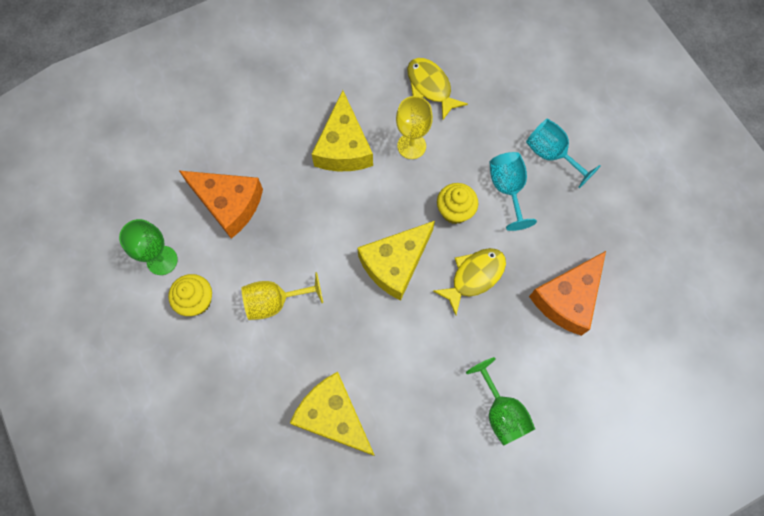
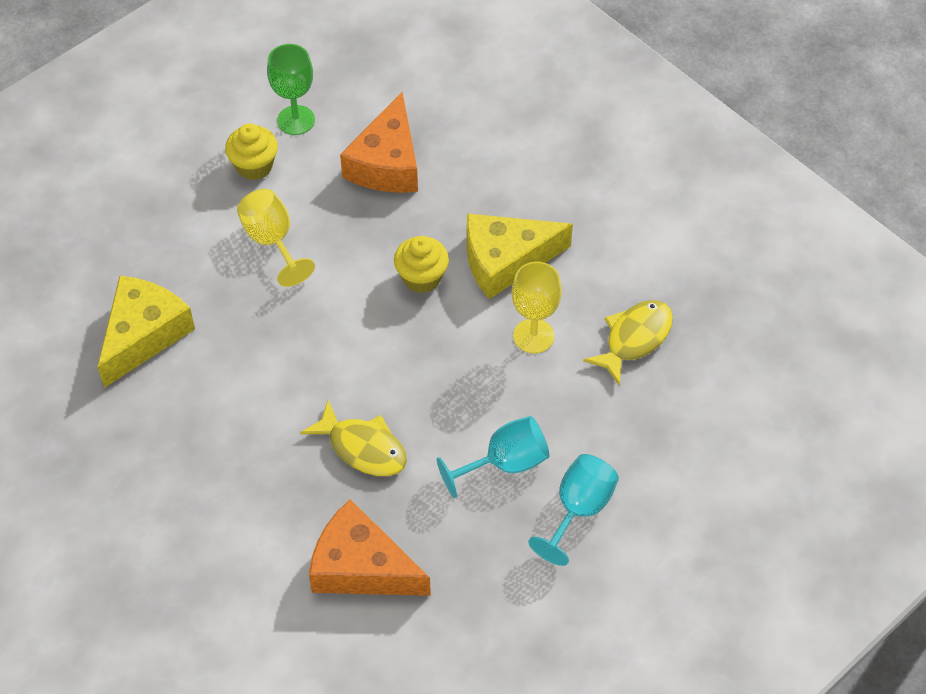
camera: 75 degrees right, 15 degrees down
(395, 264) = (356, 354): yellow cheese -> none
(455, 211) = (452, 406): yellow cupcake -> yellow cupcake (421, 277)
(501, 412) = (185, 514): green goblet -> none

